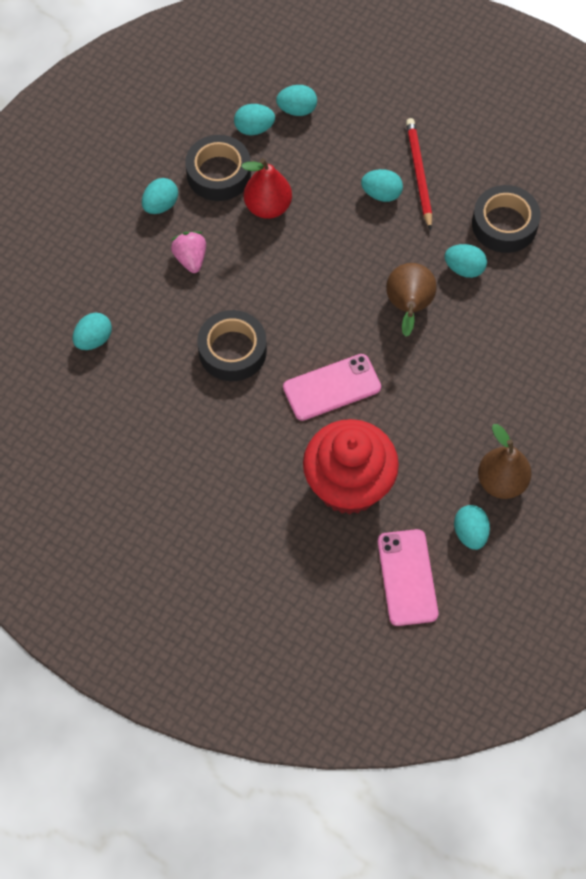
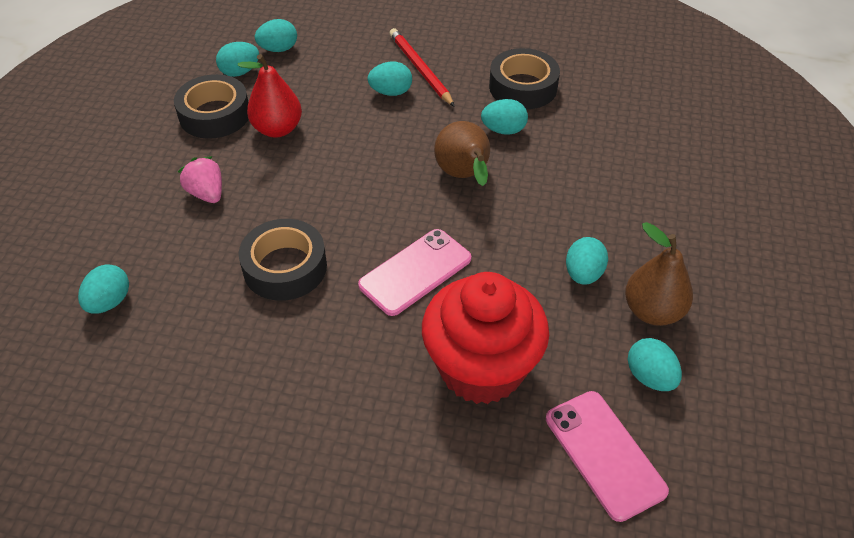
camera: 20 degrees left, 15 degrees down
(160, 205) = (158, 155): turquoise egg -> turquoise egg (583, 274)

